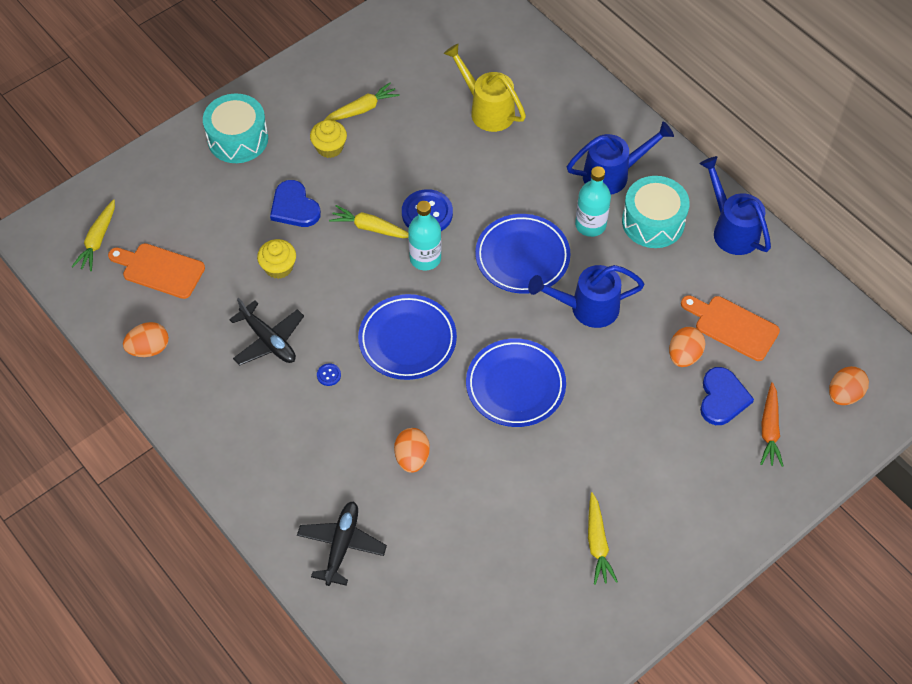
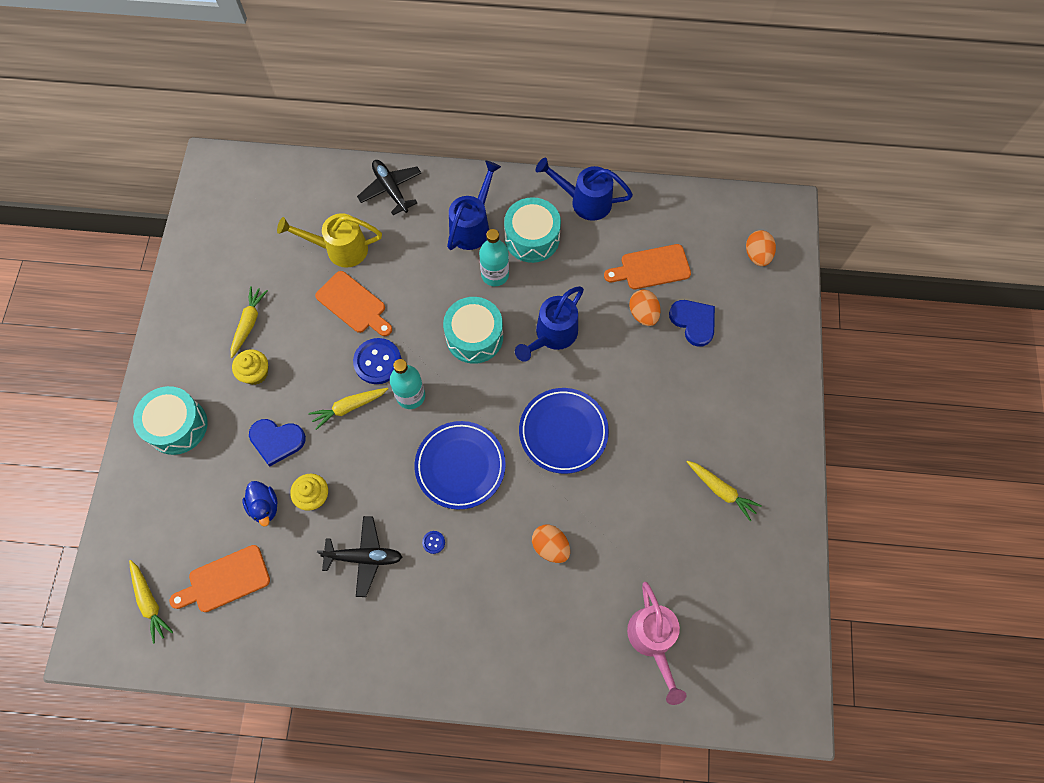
camera: 45 degrees left, 10 degrees up
(149, 349) = (282, 647): orange egg -> none
(238, 244) = (264, 506): none -> blue duck
(341, 545) = (570, 654): black plane -> black plane (390, 189)
(416, 596) = (653, 640): none -> pink watering can
(454, 157) = (353, 304): none -> orange cutting board
(522, 257) = (474, 337): blue plate -> turquoise drum
(769, 429) = (740, 317): orange carrot -> none

